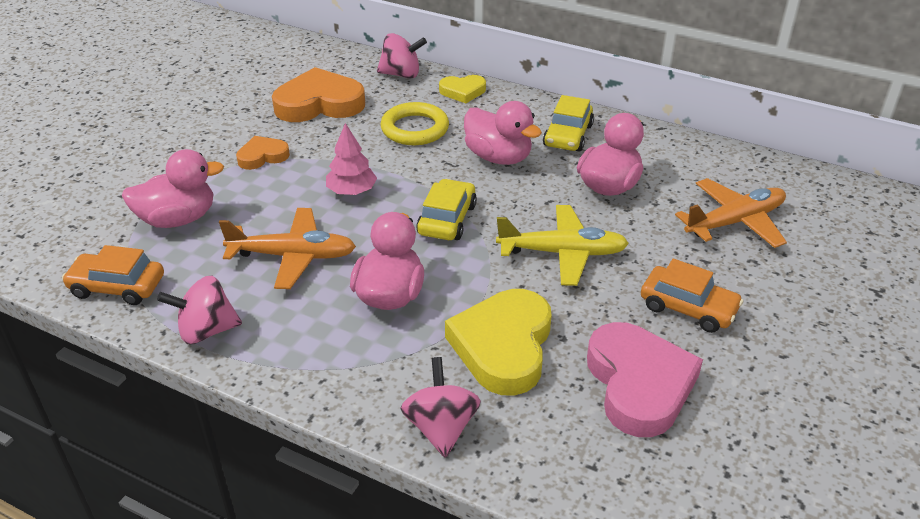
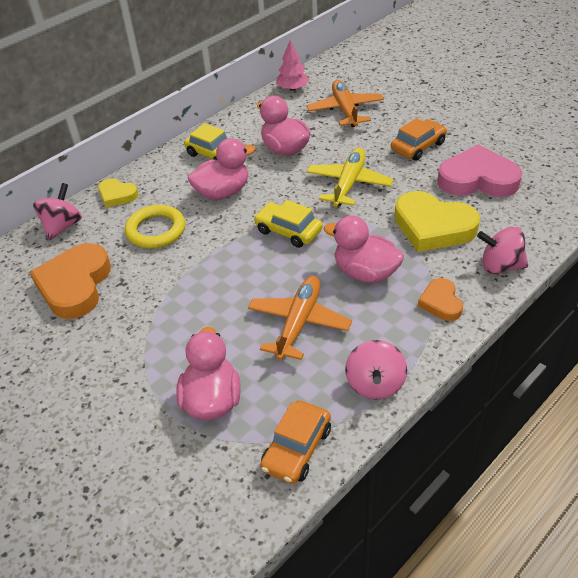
camera: 70 degrees left, 5 degrees up
(262, 156) = (141, 332): orange heart -> orange heart (441, 302)
(352, 191) = (226, 278): pink tree -> pink tree (292, 88)
(462, 91) = (117, 195): yellow heart -> yellow heart turned 105 degrees clockwise

